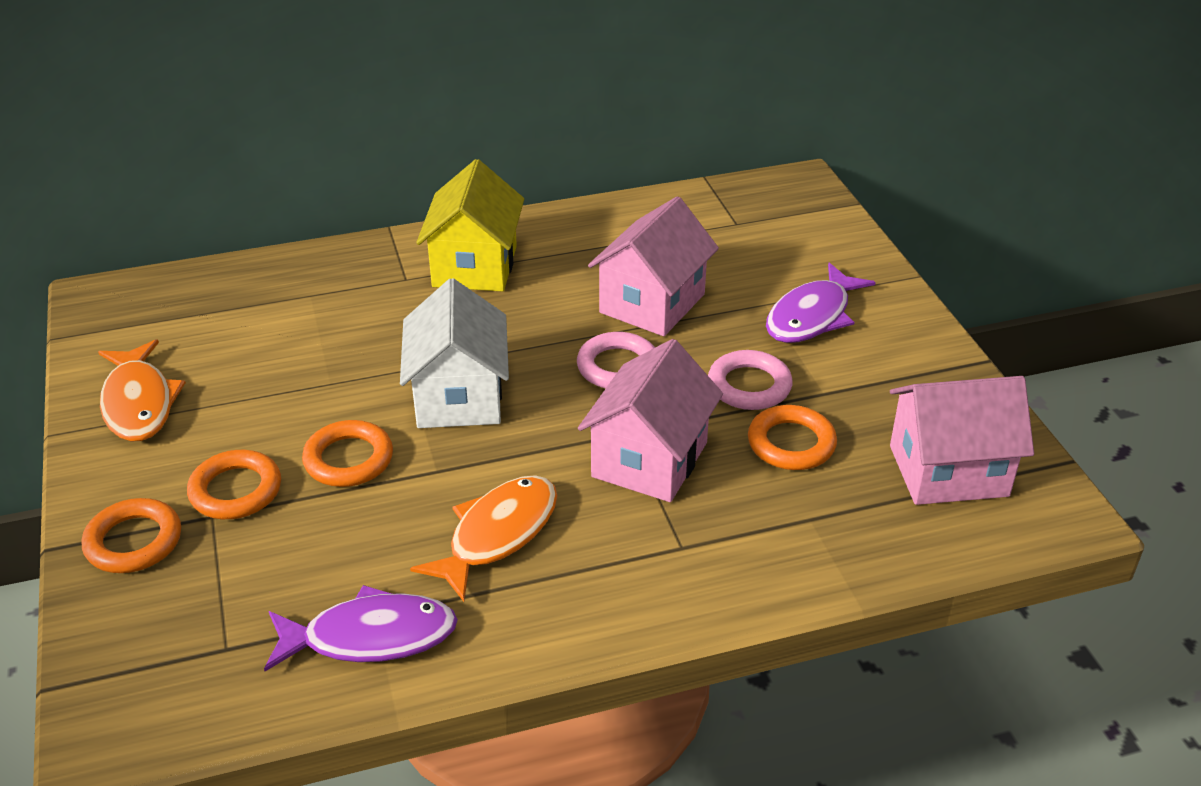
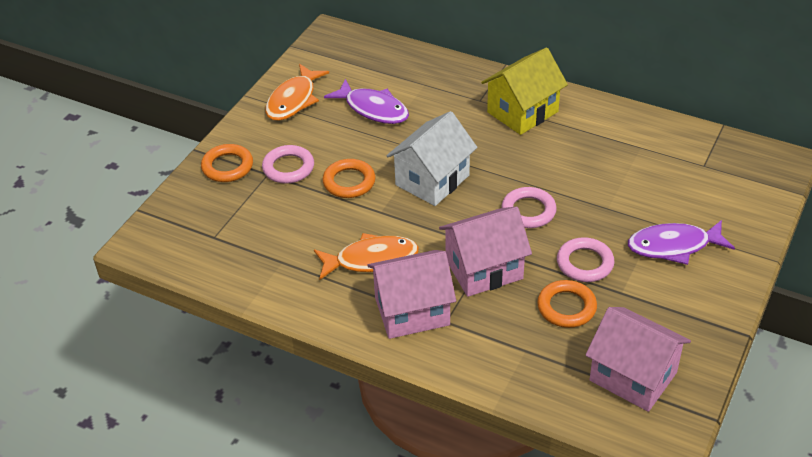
camera: 45 degrees right, 5 degrees up
(235, 490) = (288, 168): orange ring -> pink ring
(370, 637) = (270, 270): purple fish -> purple fish (373, 109)
(652, 303) = (591, 186): pink house -> pink house (412, 311)

